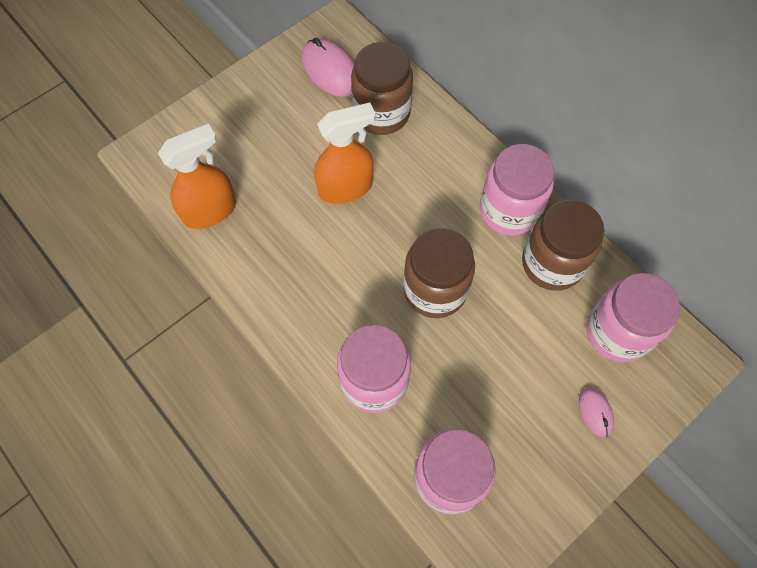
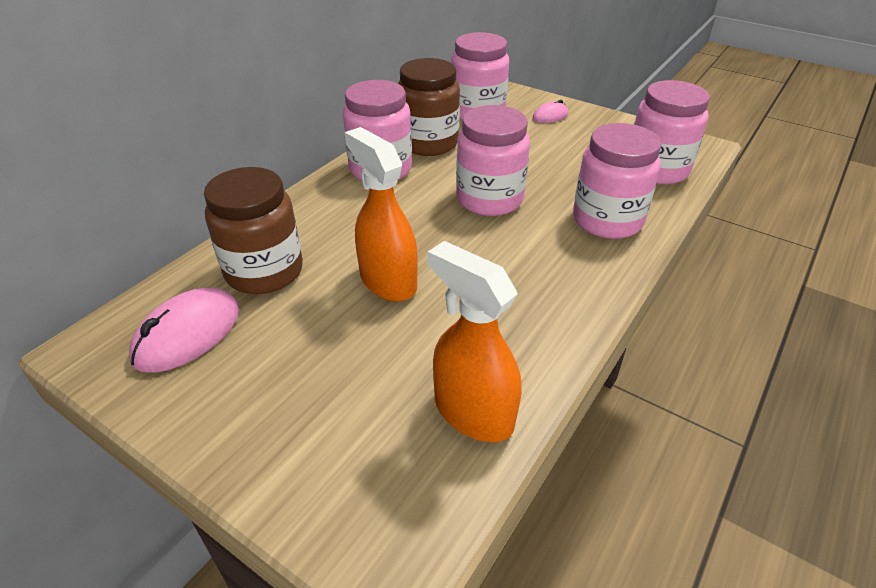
camera: 105 degrees left, 25 degrees down
(435, 290) = (489, 199): brown jar -> pink jar

